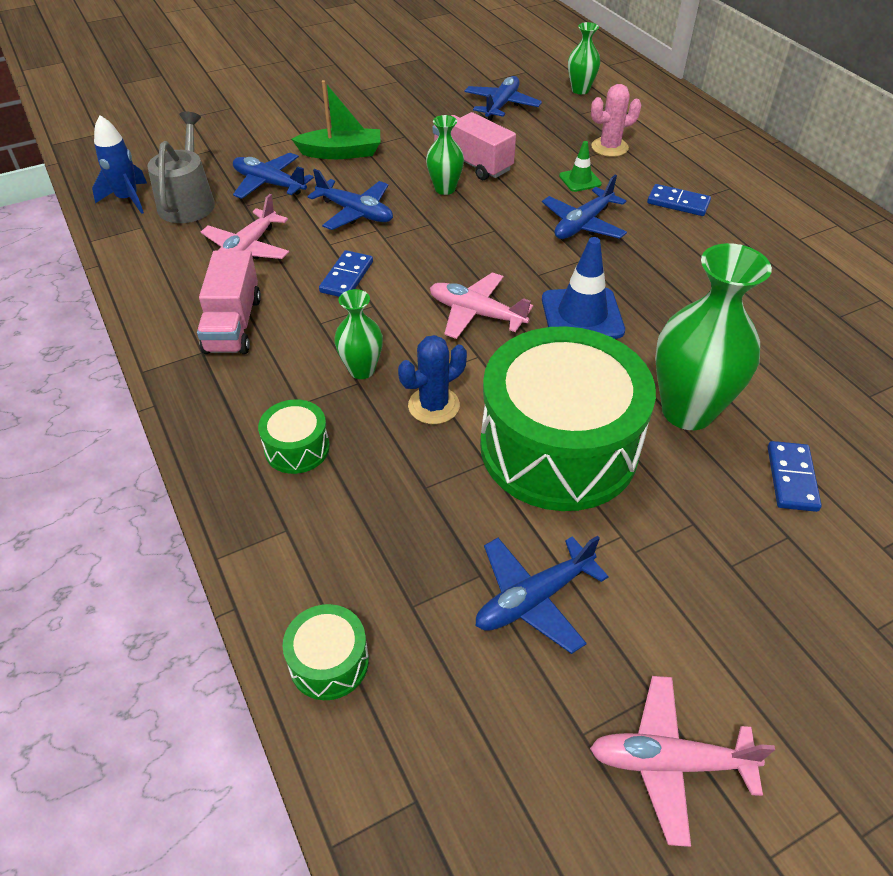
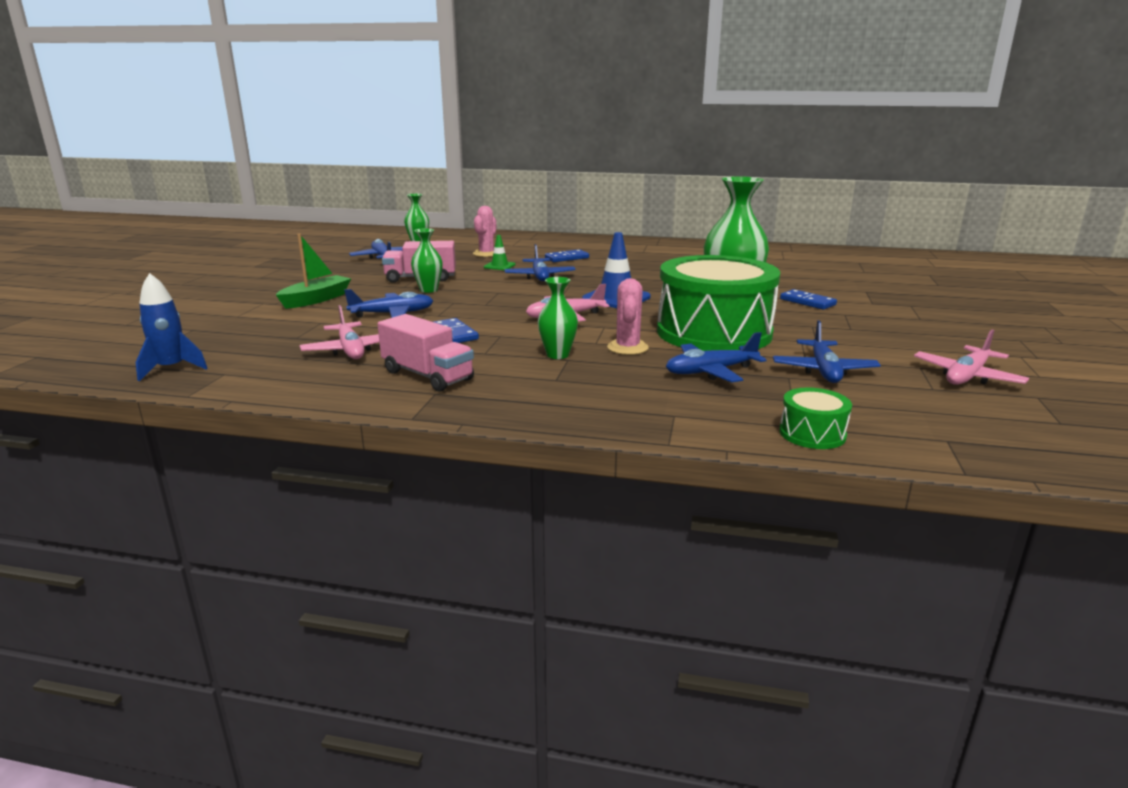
camera: 50 degrees left, 25 degrees down
(188, 202) = (238, 351): grey watering can -> none
(269, 184) = (292, 325): blue plane -> blue plane (711, 371)
(297, 448) = (600, 391): green drum -> none
(434, 406) = (627, 348): blue cactus -> pink cactus

